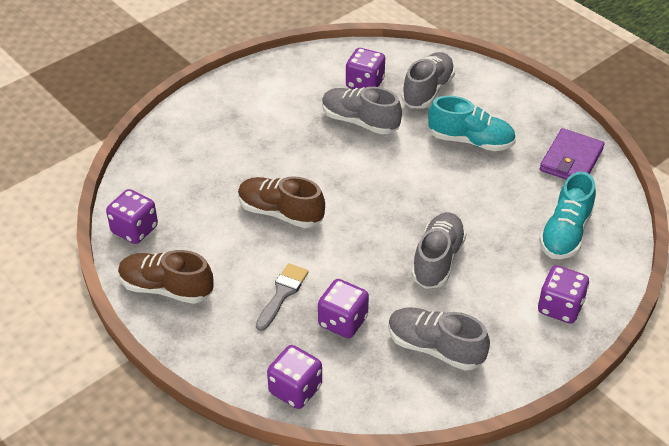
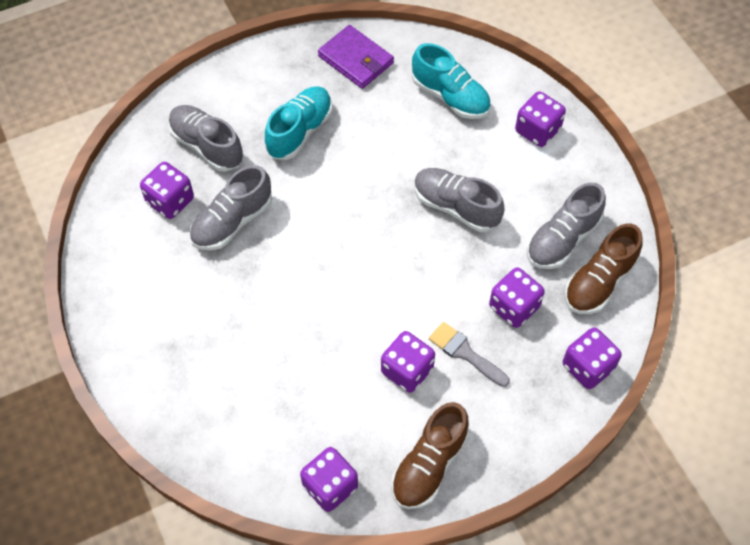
camera: 75 degrees left, 15 degrees up
(253, 257) = (407, 370): none -> purple dice
(280, 213) = (349, 330): brown shoe -> brown shoe (599, 282)

